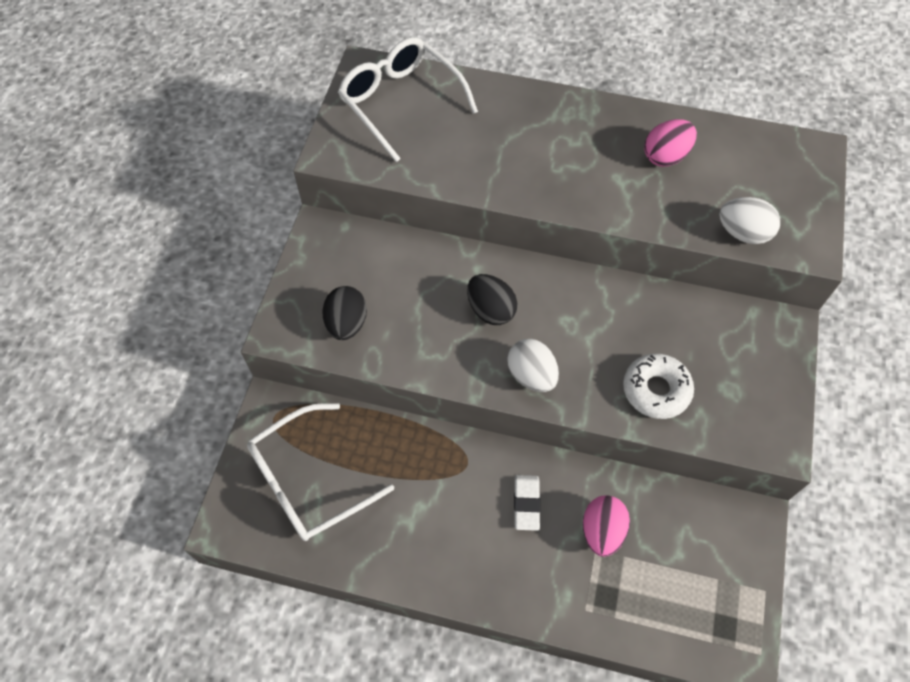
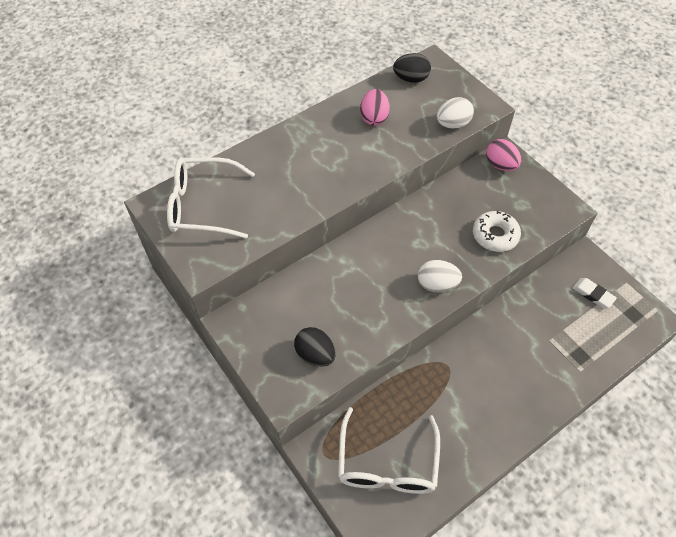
camera: 50 degrees left, 5 degrees down
(490, 310) = (376, 273): black egg -> black egg (411, 79)
(526, 503) = (496, 353): white eraser -> white eraser (593, 294)
(602, 531) = (541, 329): pink egg -> pink egg (500, 165)

